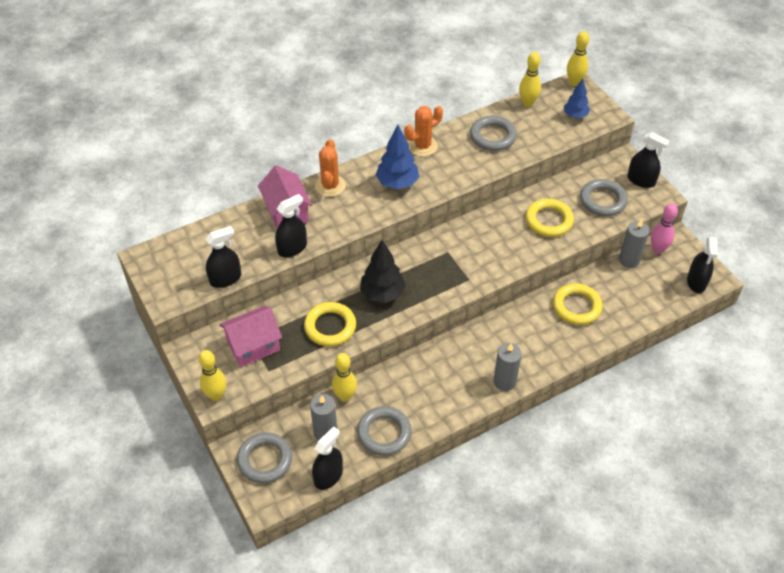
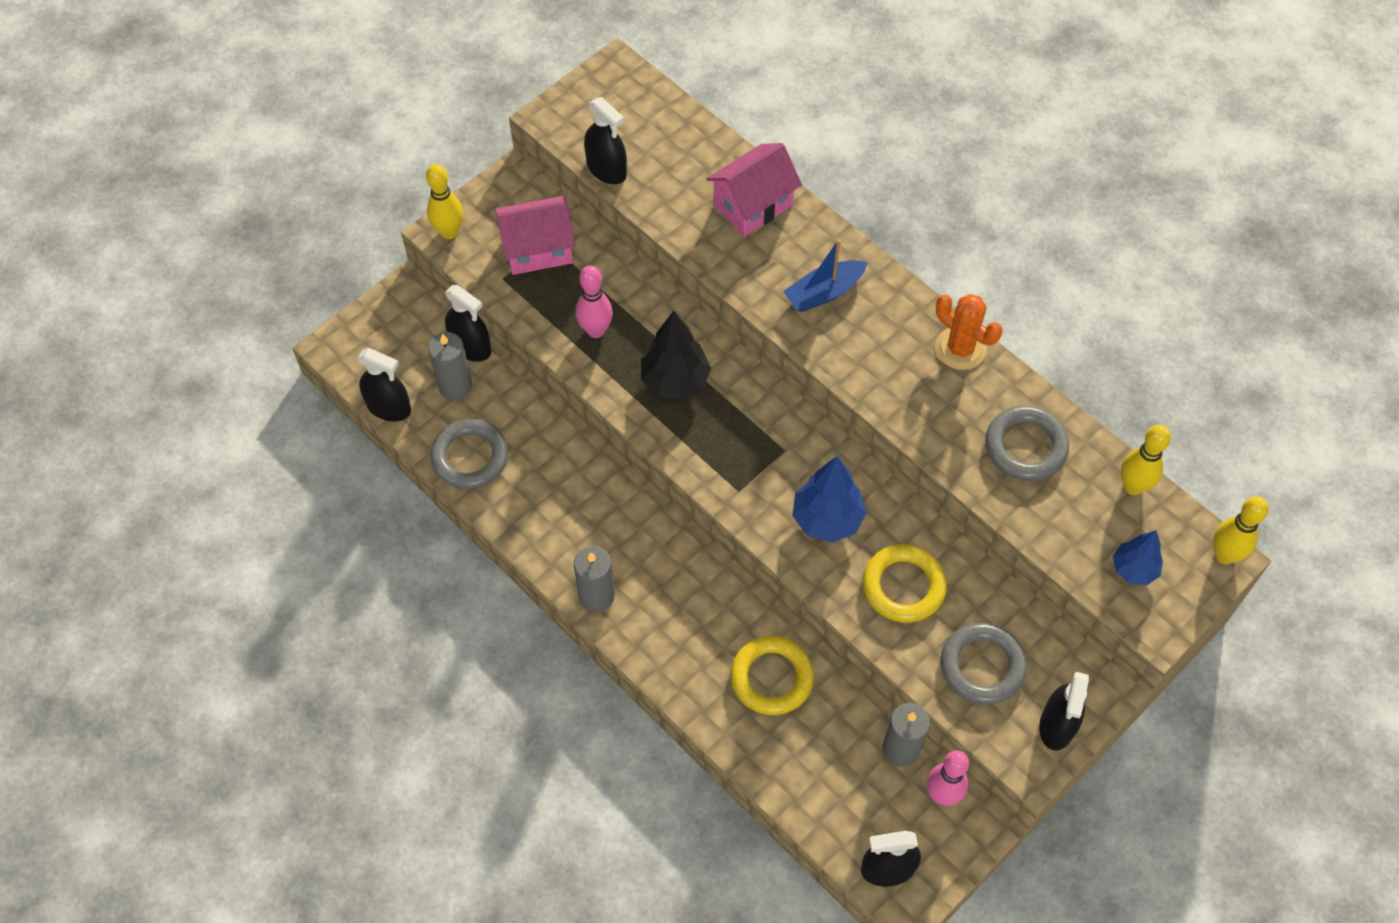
camera: 75 degrees right, 10 degrees up
(253, 346) = (538, 249): pink house -> pink house turned 60 degrees counterclockwise
(265, 460) = (397, 329): grey ring -> none
(292, 248) = (686, 231): black spray bottle -> black spray bottle (470, 346)
(330, 186) = (825, 245): orange cactus -> none
(330, 327) = (595, 330): yellow ring -> pink bowling pin
(345, 396) = (518, 395): yellow bowling pin -> none
(363, 194) = (824, 292): none -> blue boat
(397, 183) = (864, 332): blue tree -> blue tree (827, 519)

